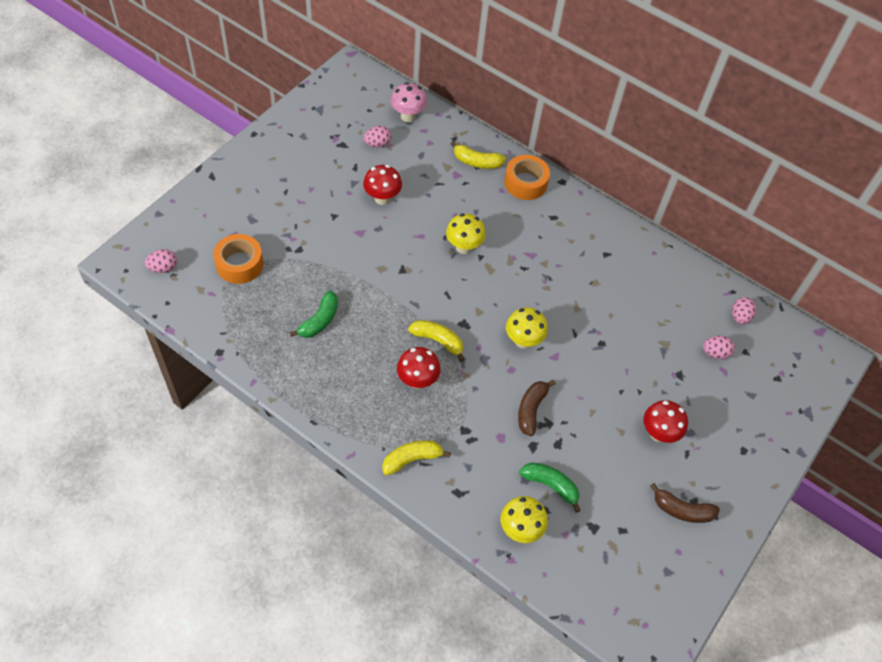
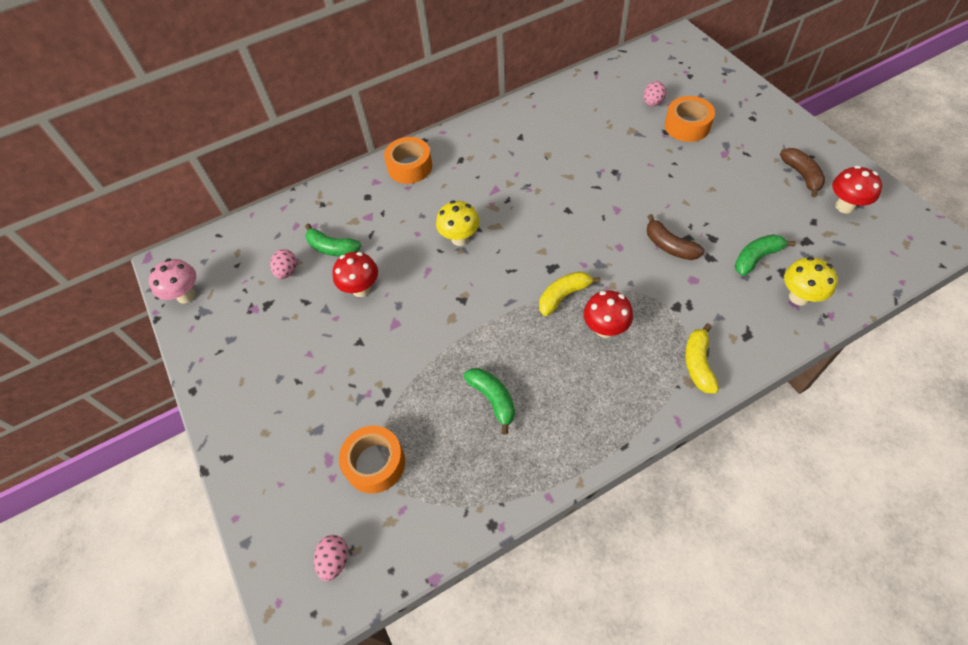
camera: 55 degrees left, 0 degrees up
(408, 116) = (268, 233): pink mushroom -> pink mushroom (186, 295)
(413, 163) = (332, 248): none -> green banana
(477, 162) = (363, 195): yellow banana -> none
(523, 341) = (590, 227): yellow mushroom -> none
(658, 433) = (721, 164): red mushroom -> red mushroom (844, 206)
(682, 510) = (801, 175): brown banana -> brown banana turned 60 degrees counterclockwise
(698, 391) = (687, 126): none -> orange tape
(740, 317) = (623, 76): pink egg -> none

